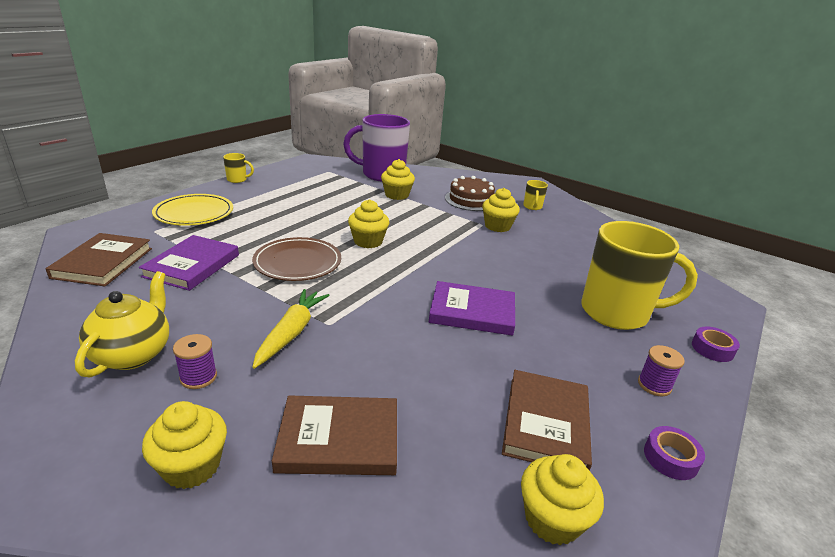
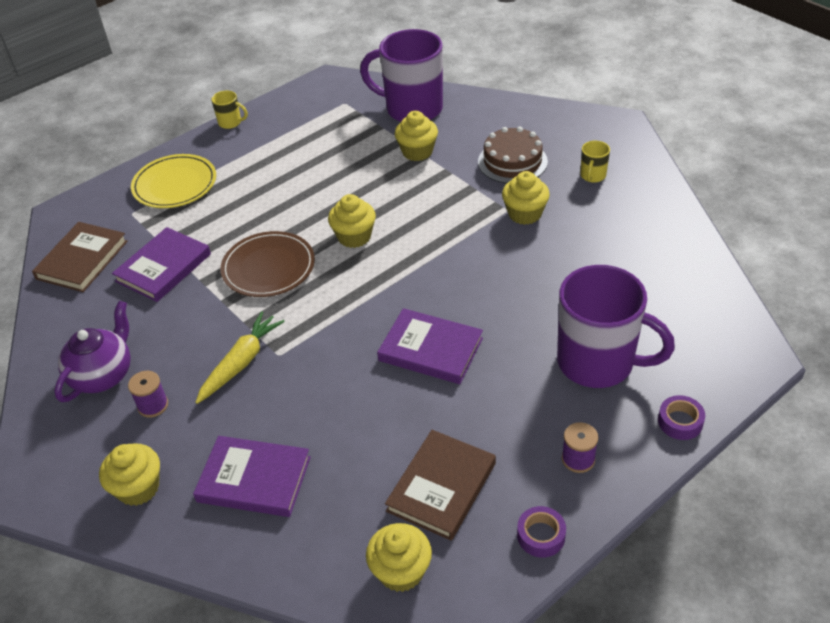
camera: 20 degrees right, 15 degrees up
(133, 354) = (103, 375): yellow teapot -> purple teapot
(339, 439) = (254, 479): brown book -> purple book
(617, 313) = (598, 363): yellow mug -> purple mug

